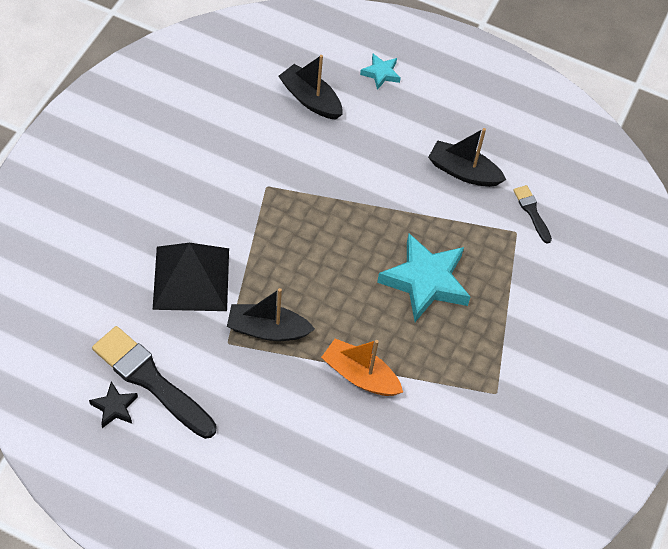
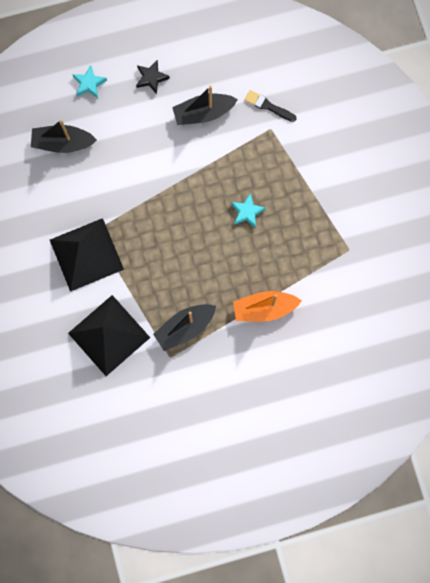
camera: 35 degrees left, 20 degrees up
(114, 407) = (144, 457): black star -> black star (151, 78)
(151, 380) = (149, 421): black brush -> none
(240, 198) = (86, 254): none -> black pyramid
(425, 281) = (247, 212): turquoise star -> turquoise star, size x0.48

